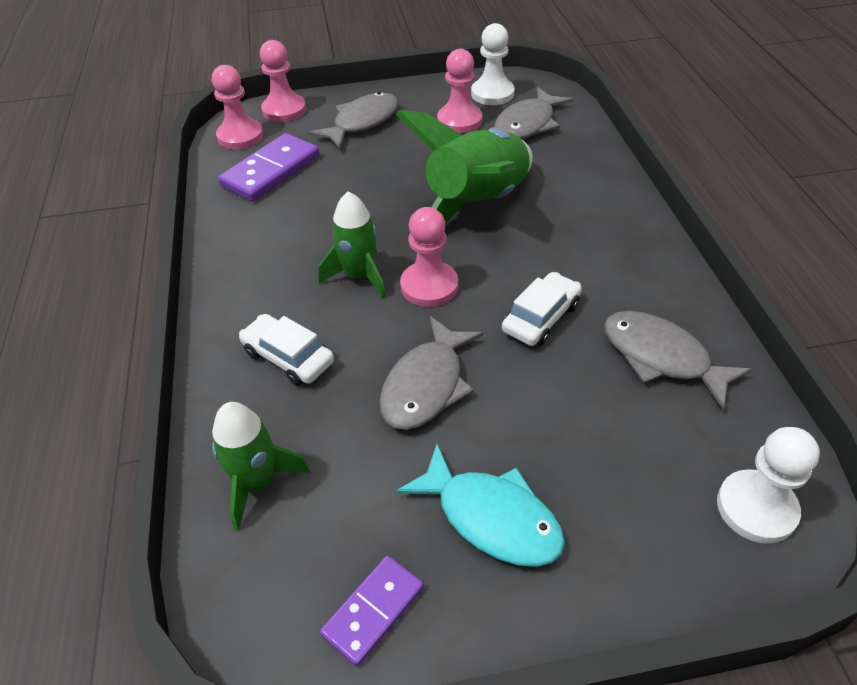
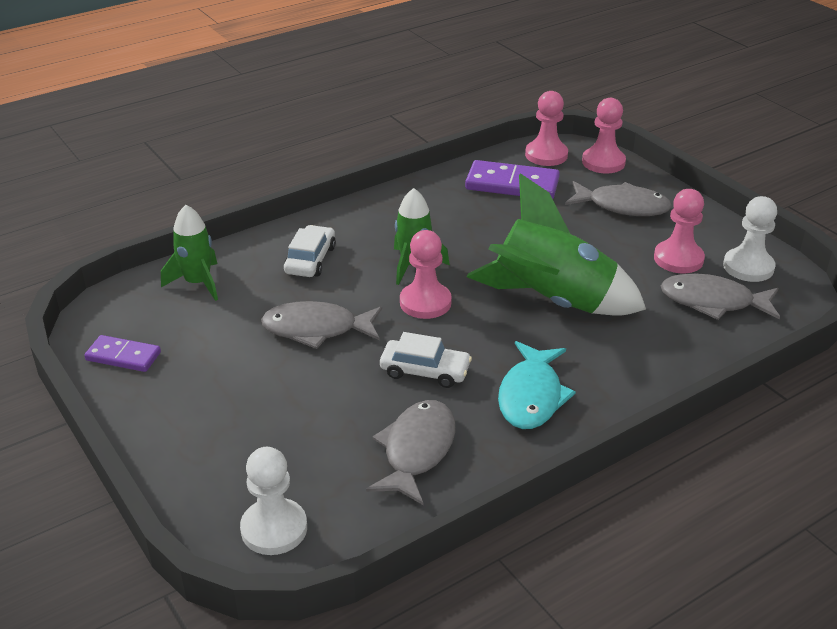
camera: 65 degrees right, 10 degrees down
(491, 517) = (210, 389): turquoise fish -> turquoise fish (531, 396)

